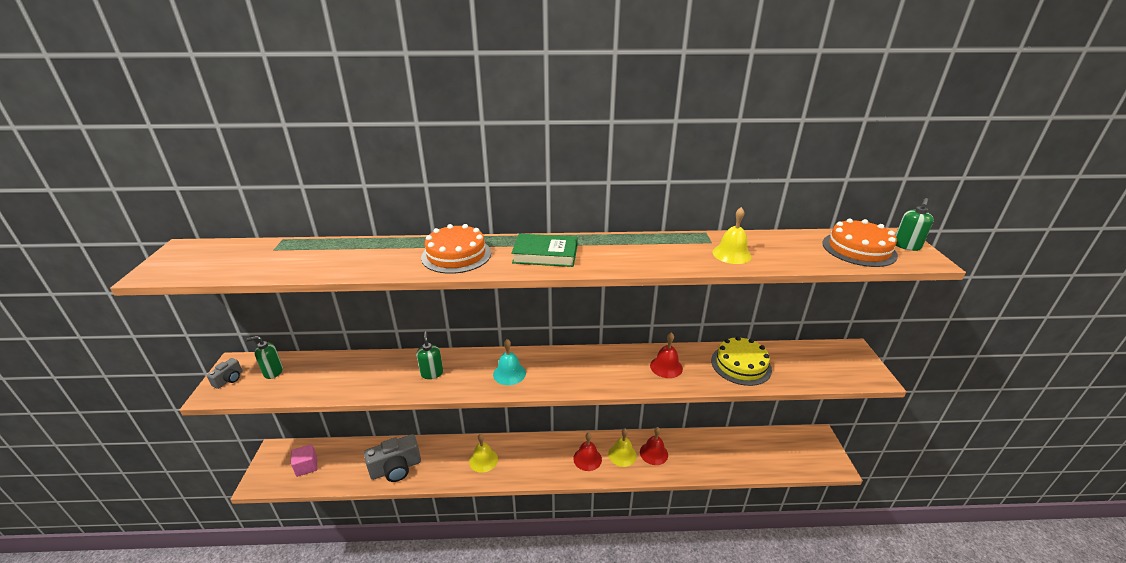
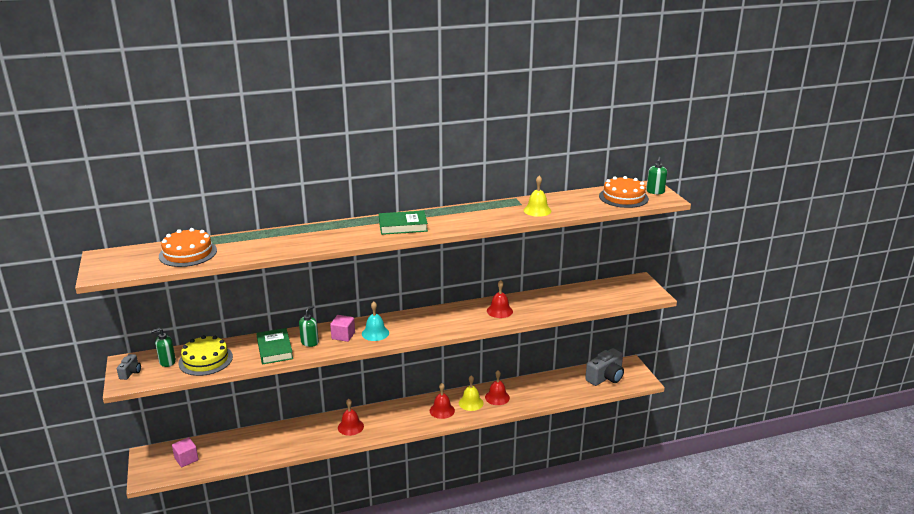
camera: 15 degrees left, 5 degrees down
(390, 376) = (274, 349): none -> green book
(396, 468) = (273, 446): grey camera -> grey camera (605, 377)
(432, 373) = (310, 342): green soap dispenser -> green soap dispenser turned 60 degrees clockwise
(456, 255) = (335, 234): orange cake -> orange cake (188, 253)
(472, 370) = (343, 336): none -> pink cube
(483, 460) = (350, 427): yellow bell -> red bell
(741, 365) = (556, 301): yellow cake -> yellow cake (205, 360)

